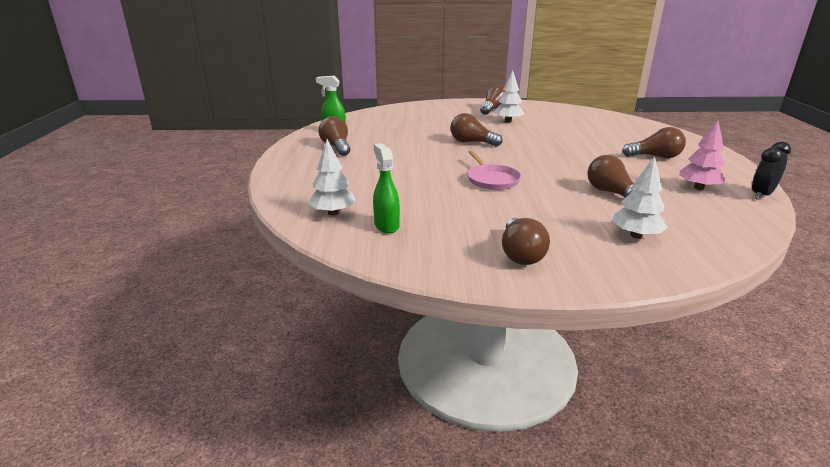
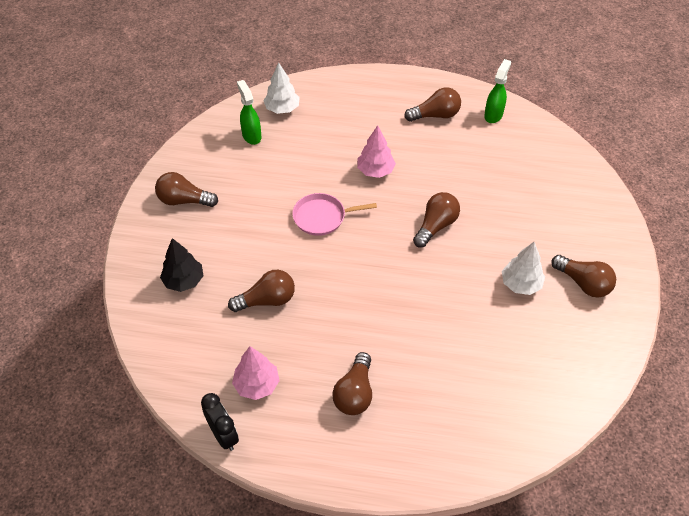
camera: 100 degrees right, 25 degrees up
(386, 225) = (251, 136): green spray bottle -> green spray bottle turned 105 degrees counterclockwise
(419, 164) = (375, 171): none -> pink tree
(636, 235) = (184, 281): white tree -> black tree

